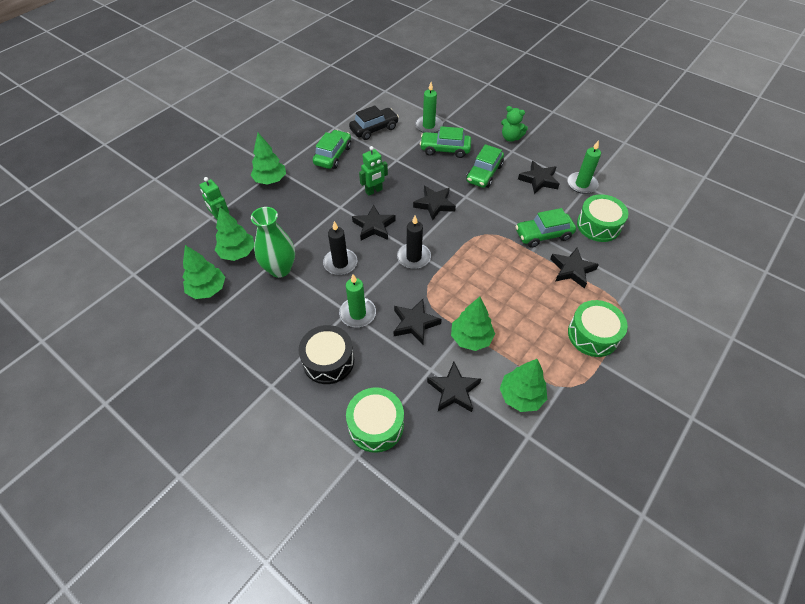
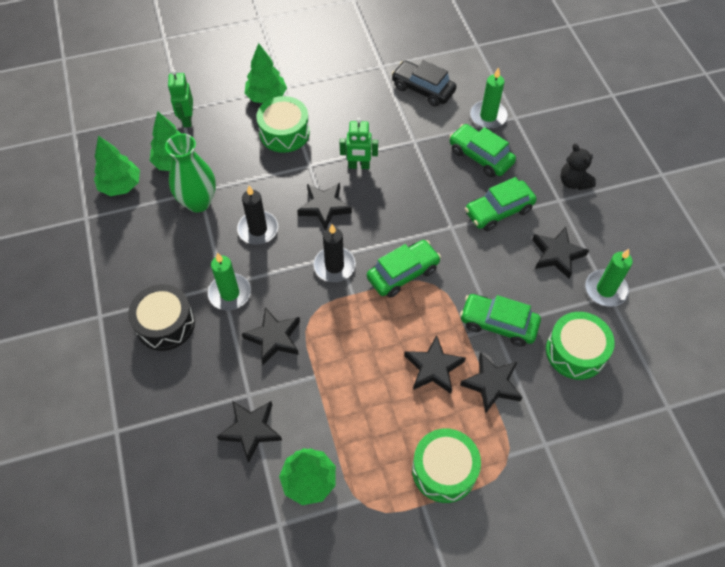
camera: 35 degrees right, 5 degrees up
(333, 155) = (352, 100): green car -> green car (403, 273)
(374, 129) = (423, 89): black car -> black car turned 150 degrees counterclockwise
(376, 425) = (154, 414): green drum -> green drum (284, 133)
(434, 204) = (409, 218): black star -> black star (433, 368)
(471, 338) = (314, 389): green tree -> none
(511, 138) = (573, 182): green teddy bear -> black teddy bear

